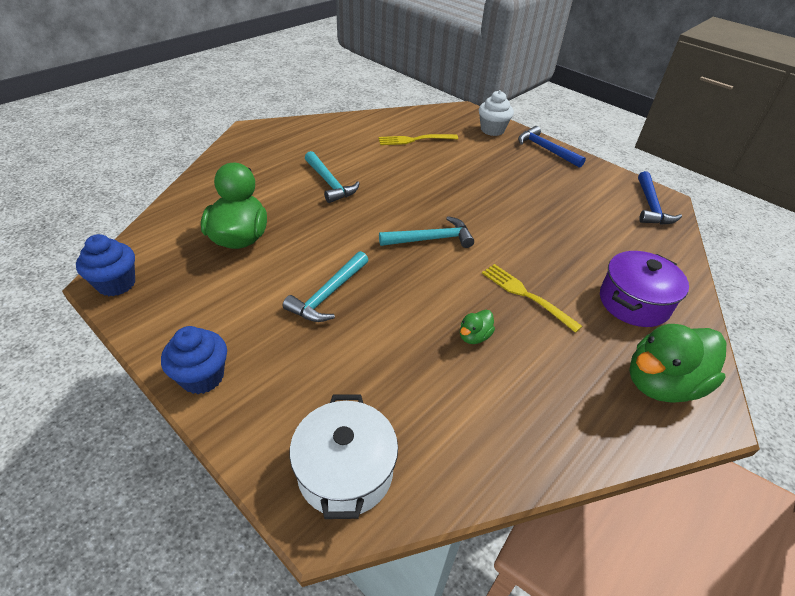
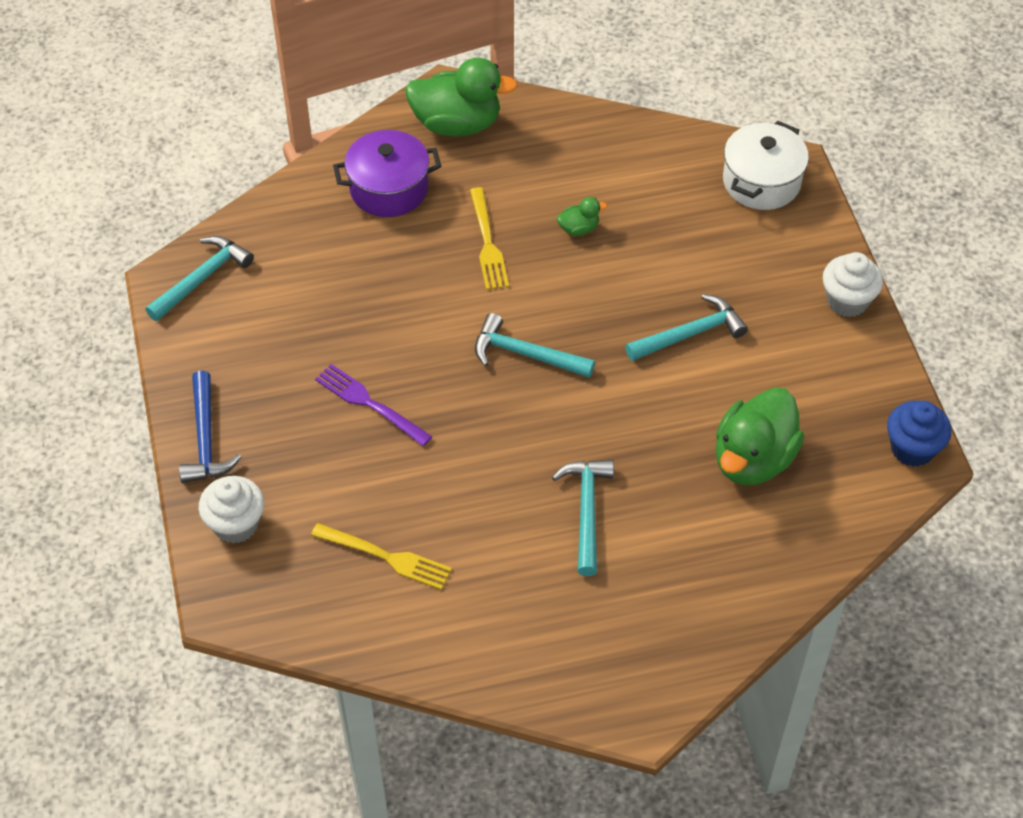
camera: 145 degrees left, 10 degrees up
(202, 377) = (847, 301): blue cupcake -> white cupcake
(490, 186) = (370, 404): none -> purple fork
(651, 206) = (202, 278): blue hammer -> turquoise hammer

